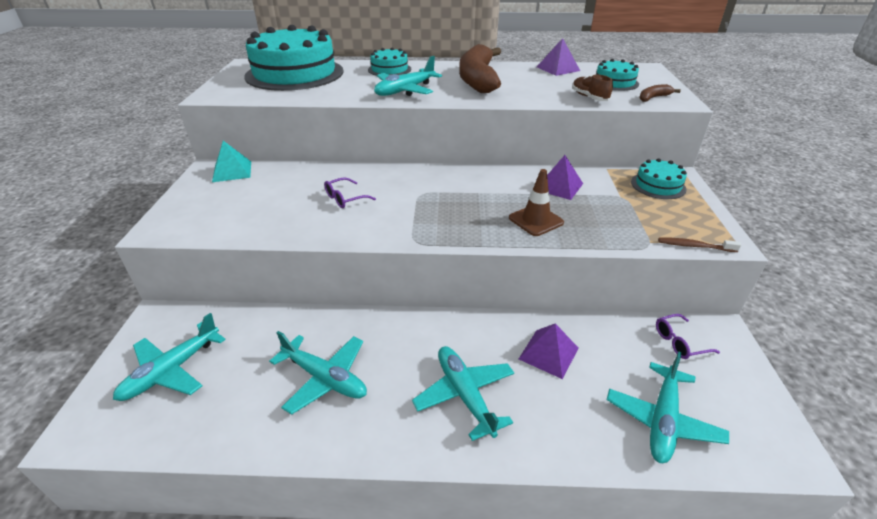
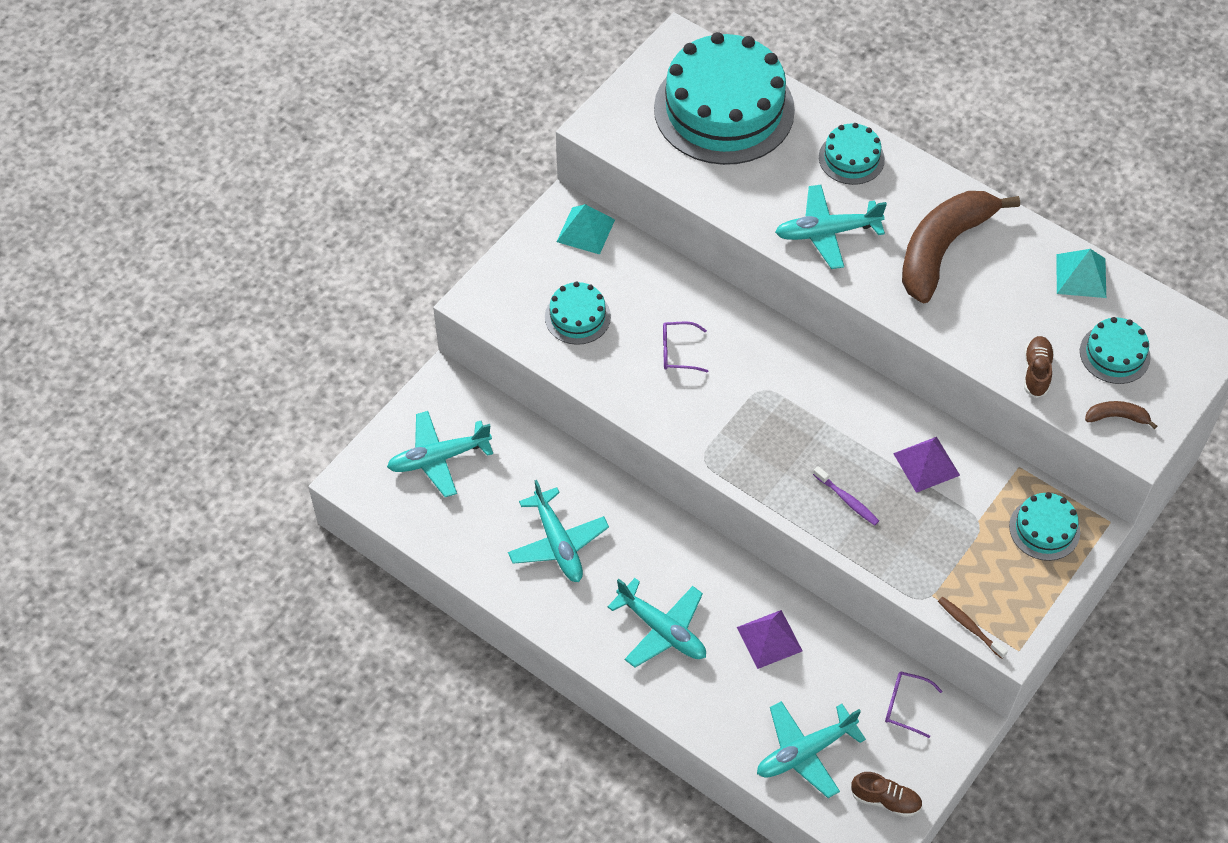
camera: 35 degrees right, 20 degrees up
(253, 208) = (577, 317): none -> turquoise cake
(464, 394) = (662, 630): turquoise plane -> turquoise plane turned 120 degrees clockwise
(536, 220) = (847, 500): brown traffic cone -> purple toothbrush
(558, 69) = (1081, 275): purple pyramid -> turquoise pyramid
(754, 417) = (885, 800): none -> brown shoe

